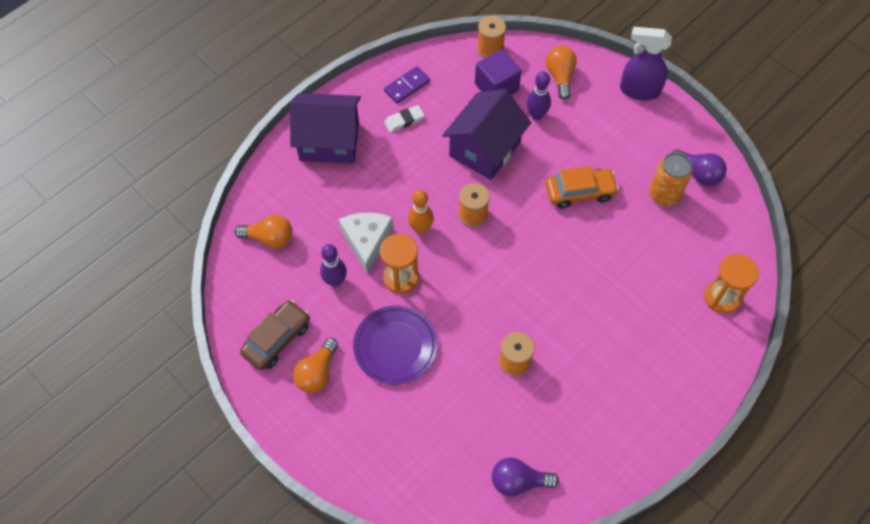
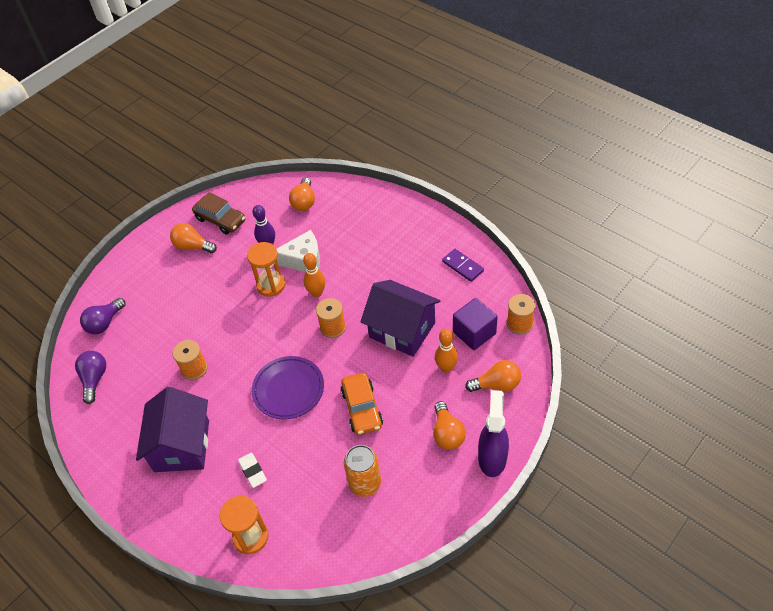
camera: 90 degrees right, 10 degrees down
(329, 141) = (397, 223): purple house -> purple house (182, 445)
(395, 346) = (211, 289): purple plate -> purple plate (288, 390)
(404, 120) = (425, 269): white eraser -> white eraser (252, 471)
(536, 115) = (446, 367): purple bowling pin -> orange bowling pin
(612, 122) = (447, 433): none -> orange light bulb
(698, 173) = (393, 516): purple light bulb -> purple light bulb (105, 323)

